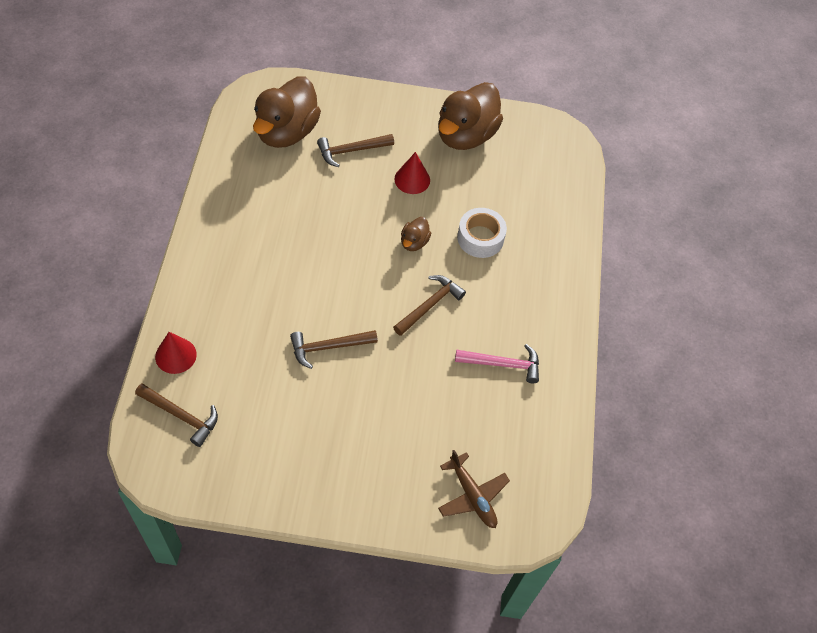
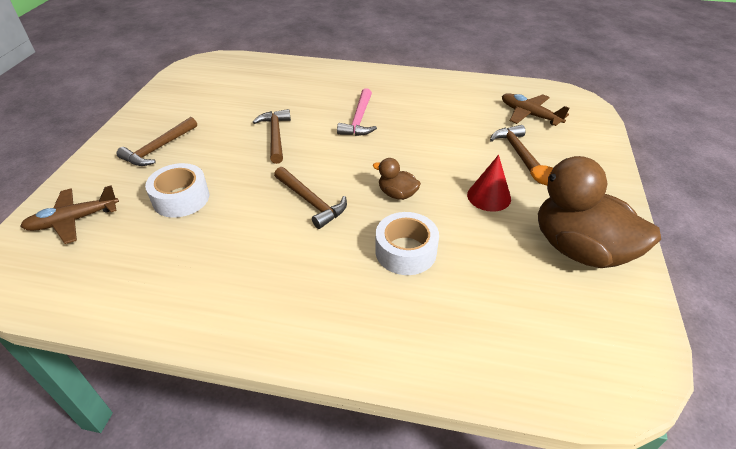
camera: 100 degrees right, 15 degrees down
(175, 355) = (287, 69): red cone -> none
(181, 416) = (235, 72): brown hammer -> brown hammer (158, 148)
(286, 132) = (529, 115): brown duck -> brown plane
(434, 411) = (181, 198): none -> white tape
(503, 364) = (218, 258): pink hammer -> pink hammer (359, 120)

